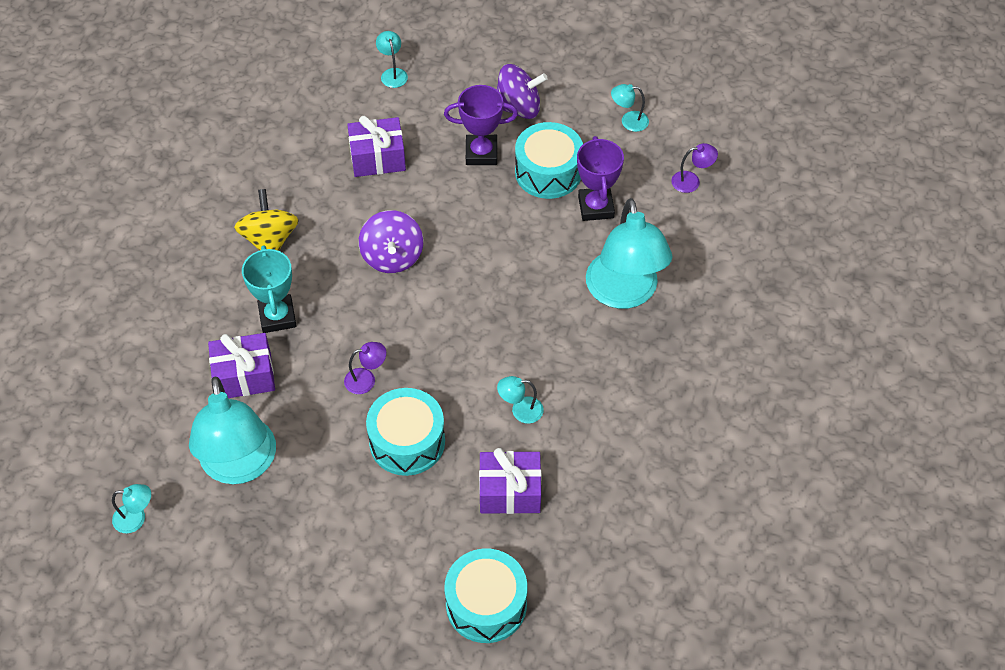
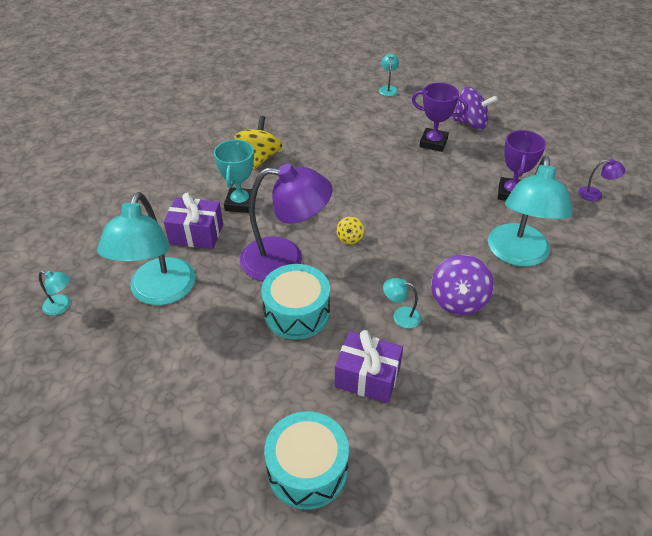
camera: 20 degrees right, 10 degrees down
(366, 379) = (285, 260): purple lamp -> purple lamp, size x2.43
(377, 158) = (357, 130): purple gift -> none
(392, 257) = (341, 187): purple spinning top -> purple spinning top (458, 300)
(429, 327) = (350, 238): none -> yellow spinning top
(548, 172) = (480, 164): turquoise drum -> none
(628, 121) = (553, 148): turquoise lamp -> none

